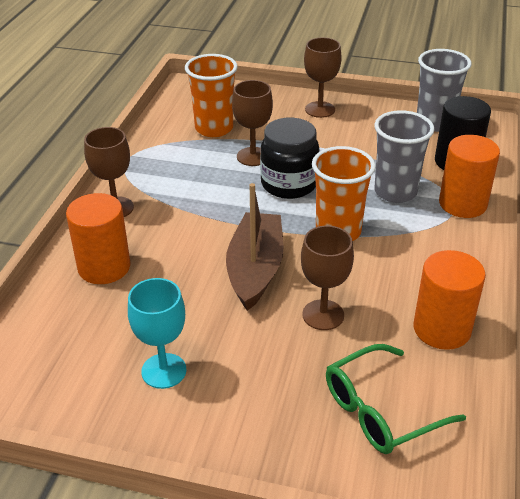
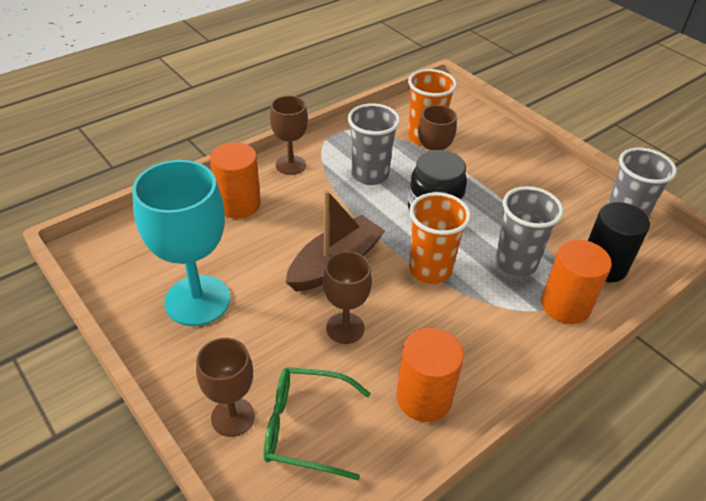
camera: 35 degrees right, 5 degrees up
(164, 371) = (197, 300): turquoise goblet -> turquoise goblet, size x1.73
(201, 181) = (370, 175): none -> grey cup
(320, 109) = (529, 160): brown goblet -> brown goblet (233, 417)

